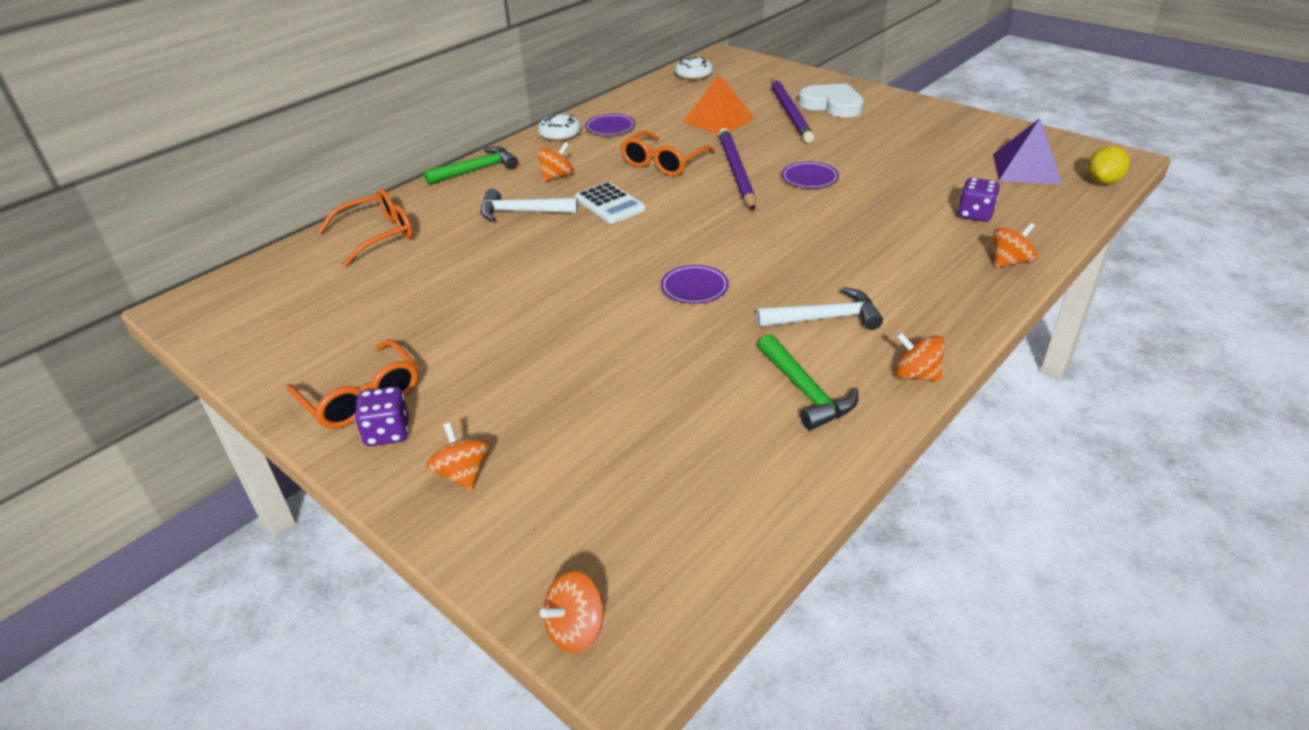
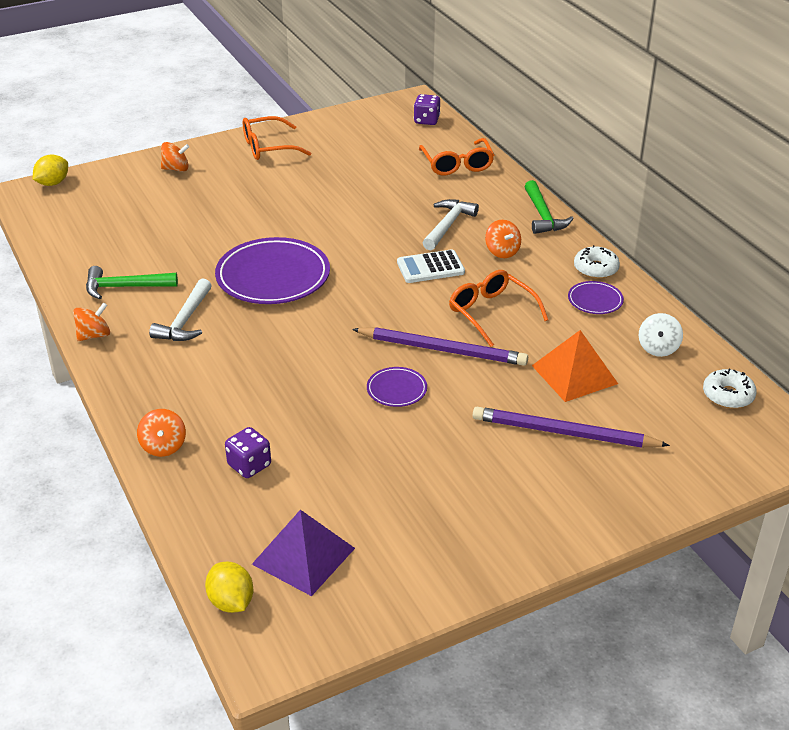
camera: 110 degrees right, 0 degrees up
(387, 432) = (230, 152): purple dice -> purple dice (426, 120)
(576, 629) = (53, 183): orange spinning top -> yellow lemon
(657, 99) = (658, 348): none -> white spinning top
(694, 288) = (273, 276): purple plate -> purple plate, size x2.12
(832, 105) = (570, 476): white heart -> none

